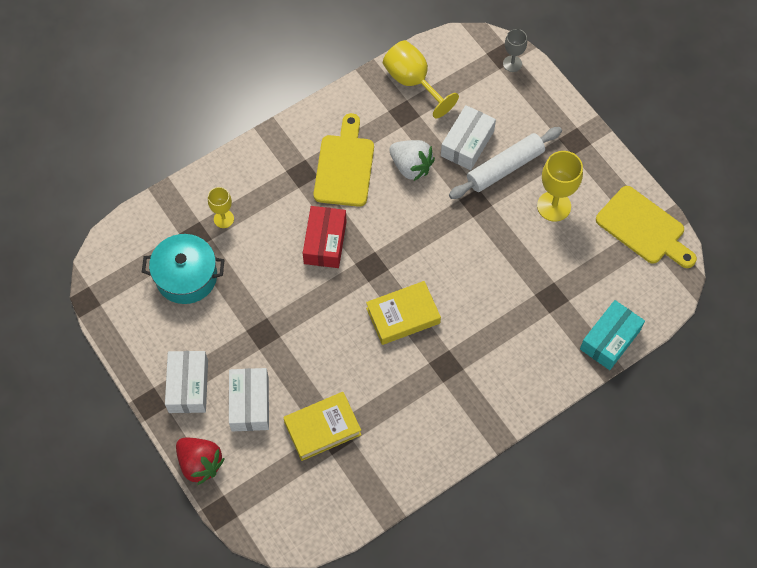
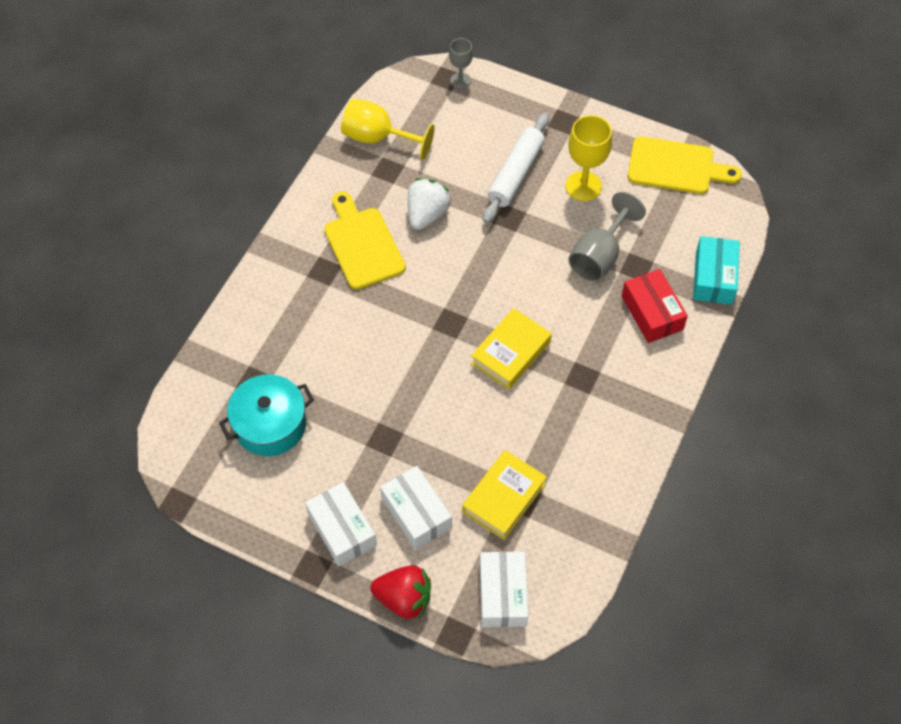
camera: 30 degrees left, 5 degrees down
(223, 219) = (273, 351): yellow goblet -> none
(325, 242) = (390, 323): red box -> red box (652, 313)
(411, 166) = (427, 214): white strawberry -> white strawberry turned 75 degrees counterclockwise
(467, 143) = (466, 169): white box -> white box (503, 594)
(527, 272) = (599, 256): none -> grey goblet

